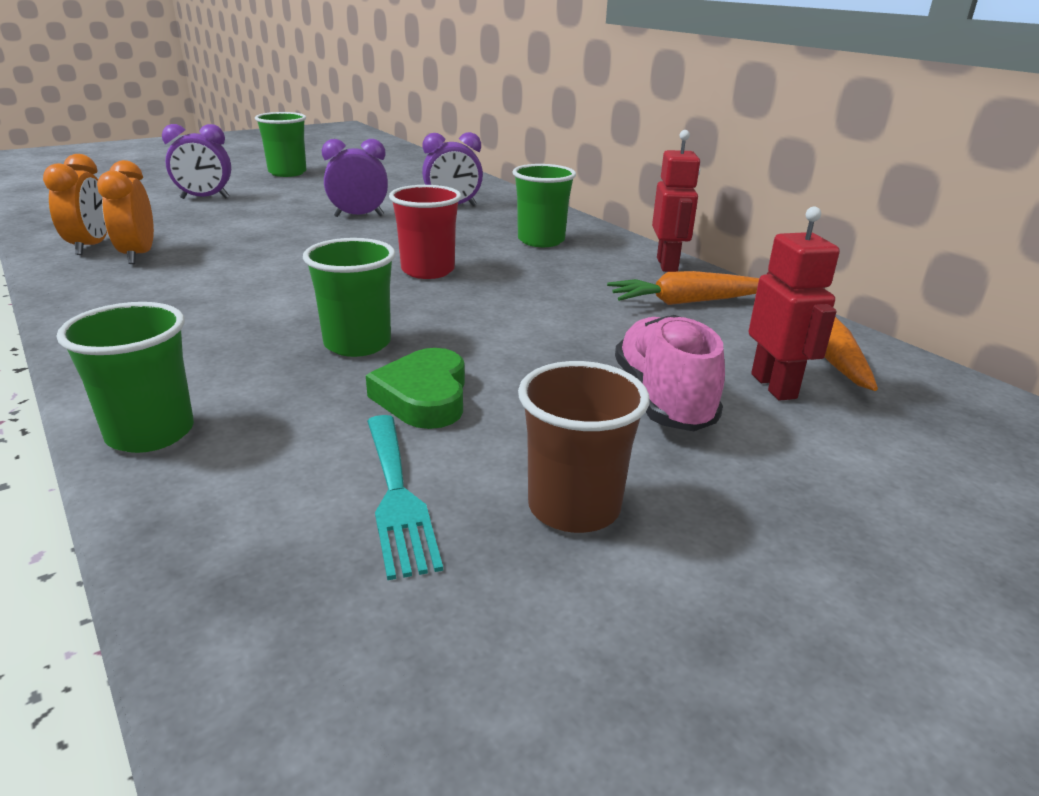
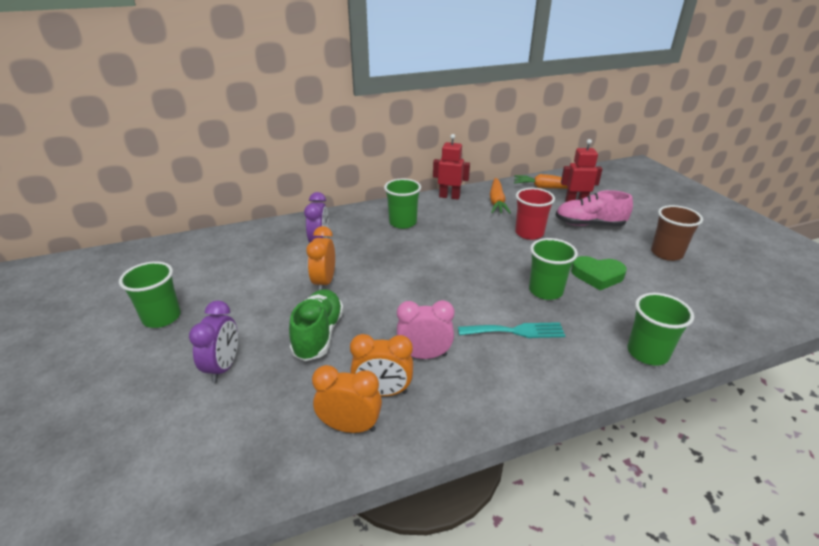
camera: 75 degrees left, 5 degrees up
(198, 270) = (424, 355): none -> pink clock
(250, 223) = (318, 335): none -> green shoe
(358, 216) = (324, 282): purple clock -> orange clock
(397, 497) = (673, 287): turquoise fork -> turquoise fork (516, 331)
(428, 270) = (444, 263): red cup -> red cup (529, 233)

